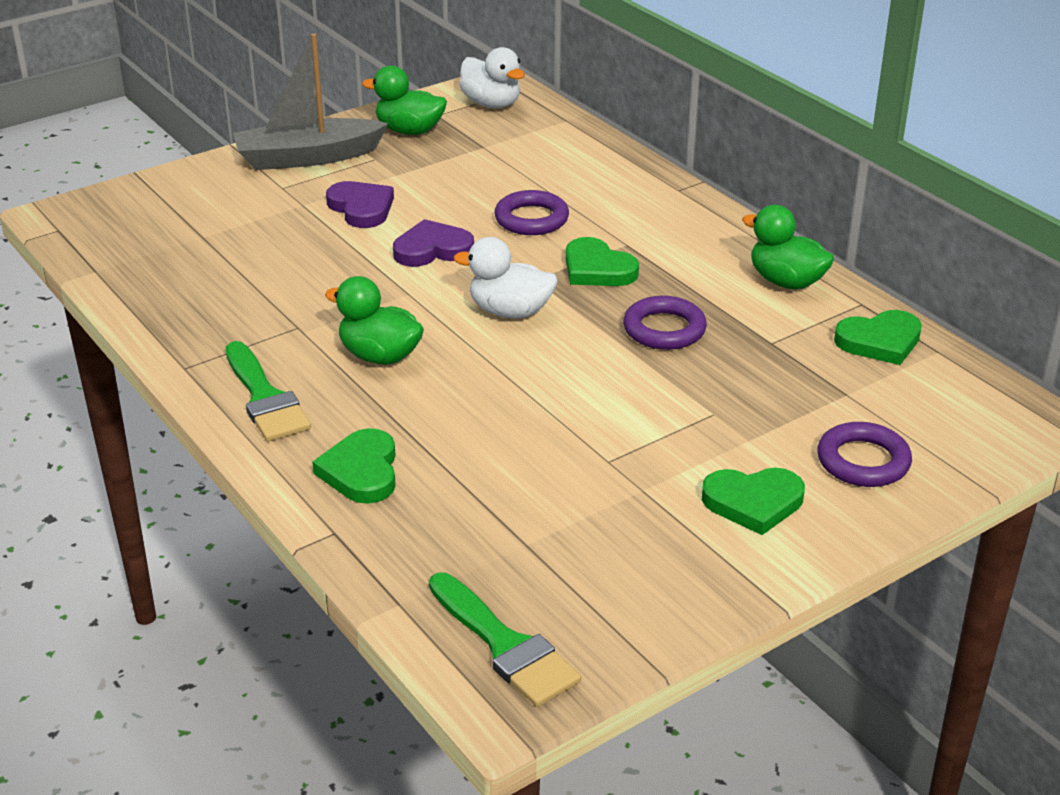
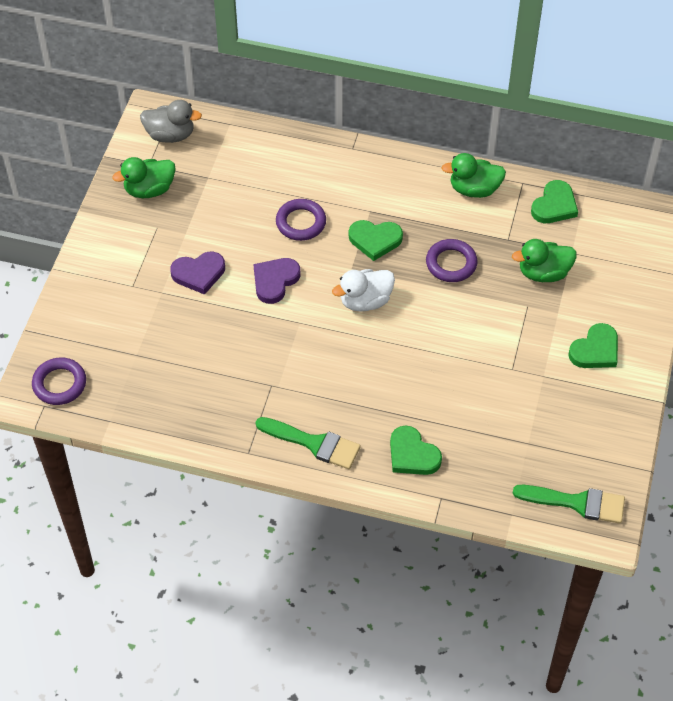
camera: 40 degrees left, 20 degrees up
(307, 157) = (117, 251): grey boat -> none
(361, 208) = (199, 273): purple heart -> purple heart turned 150 degrees clockwise
(380, 356) = (336, 376): green duck -> green duck (543, 273)
(491, 104) = (170, 135): white duck -> grey duck
(863, 461) = (616, 292): purple ring -> purple ring (59, 384)

